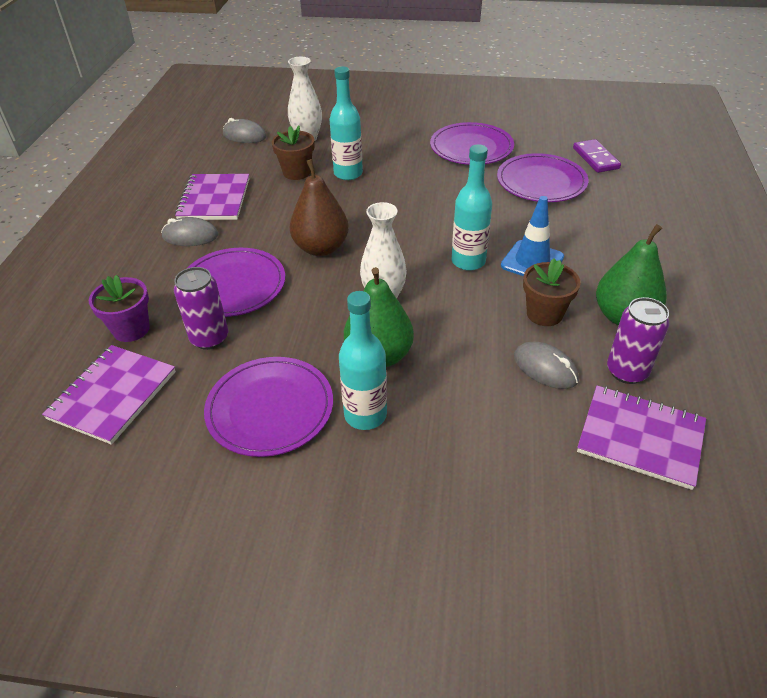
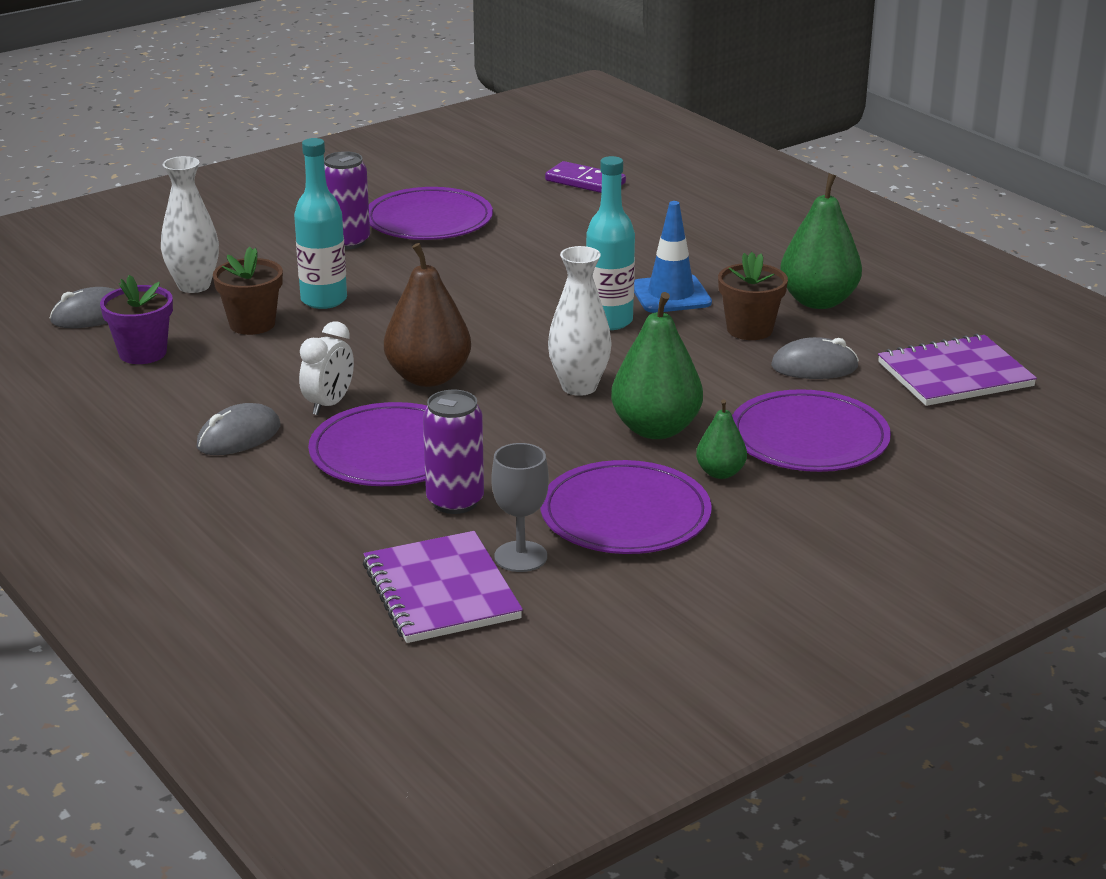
camera: 45 degrees left, 15 degrees down
(131, 329) = (345, 539): purple flower pot -> purple flower pot (143, 353)
(179, 400) = (520, 557): none -> grey goblet
(214, 199) = (193, 392): purple notebook -> none
(254, 239) = (329, 404): none -> white clock
(365, 415) = (720, 473): turquoise bottle -> green pear
(541, 182) = (564, 224): purple plate -> purple plate (809, 438)
(627, 371) = (880, 338): purple can -> purple can (348, 242)

